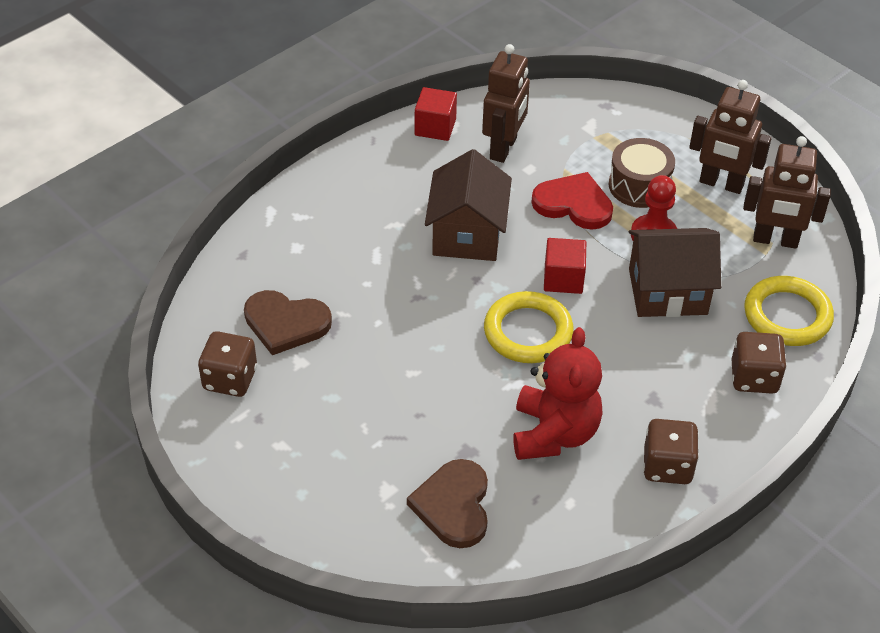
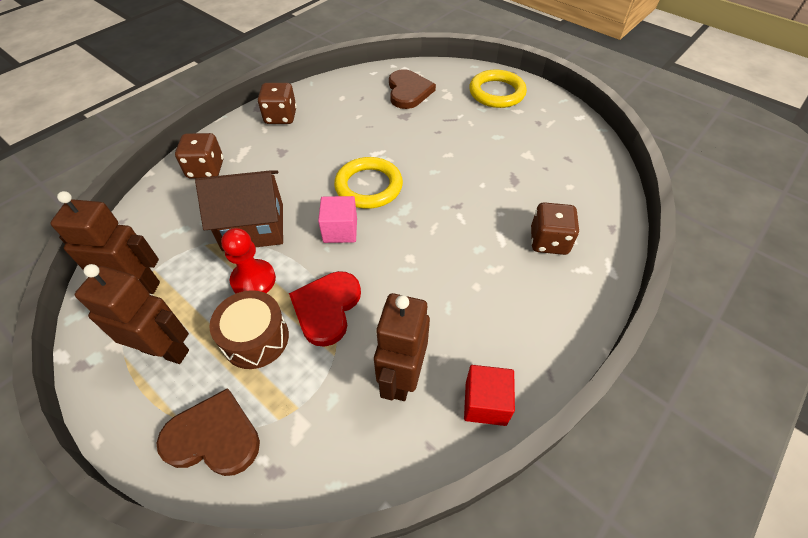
camera: 175 degrees right, 5 degrees up
(230, 379) = (568, 141): brown dice -> brown dice (549, 241)
(286, 323) = (549, 178): brown heart -> brown heart (213, 437)
(467, 234) = (426, 265): brown house -> none
(554, 433) = (350, 128): red teddy bear -> none
(563, 279) = (340, 230): red cube -> pink cube
(573, 204) = (326, 308): red heart -> red heart turned 90 degrees clockwise
(787, 315) = (160, 215): yellow ring -> yellow ring (496, 93)

